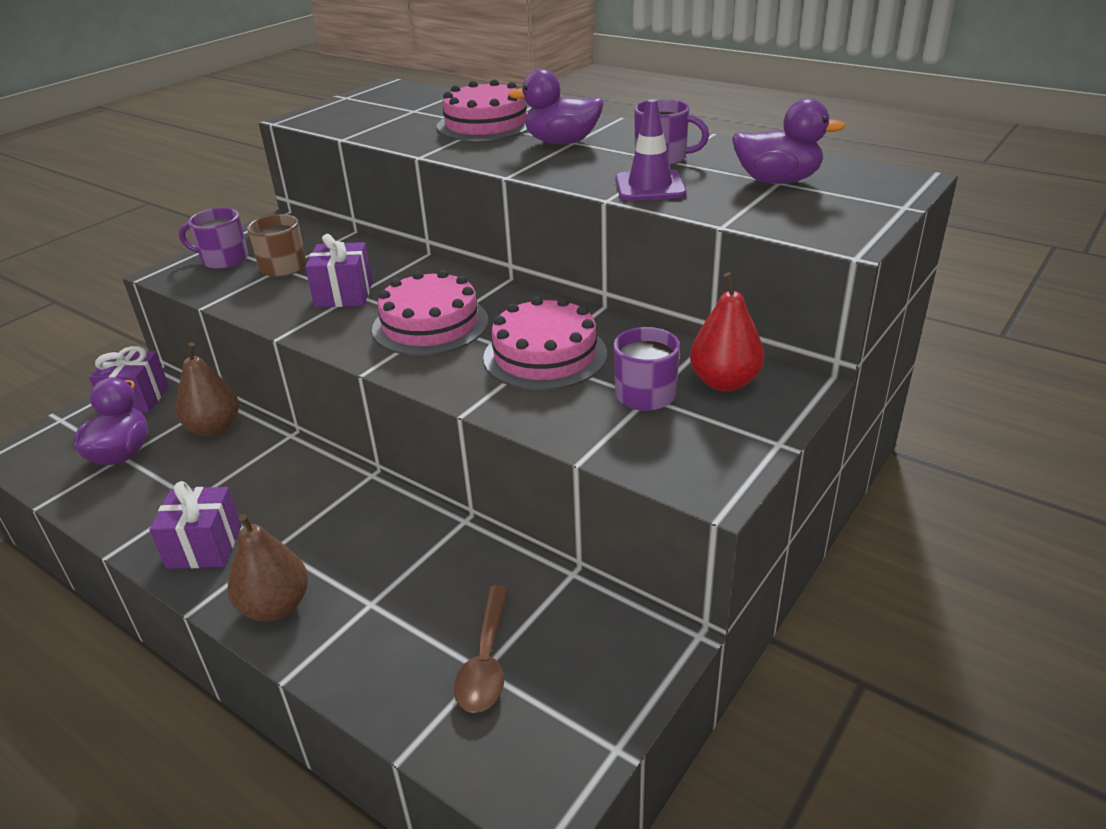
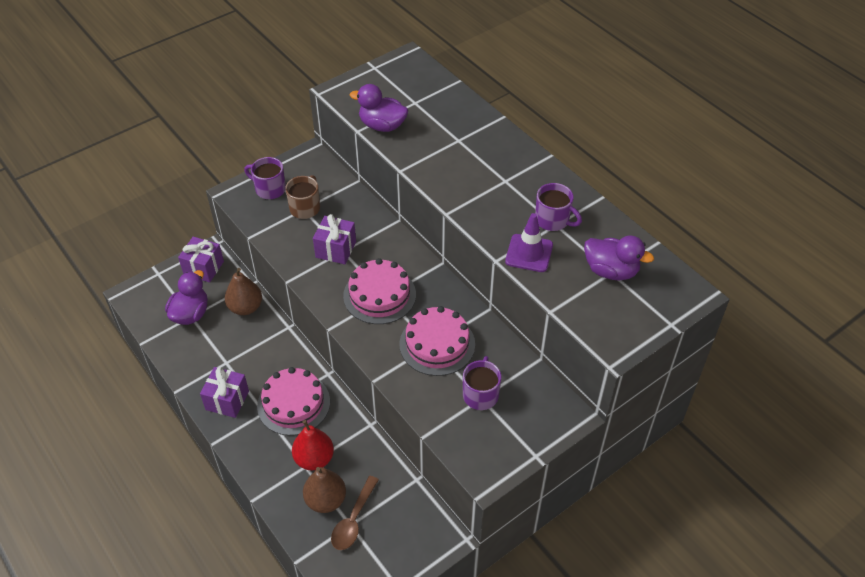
camera: 15 degrees right, 15 degrees up
(275, 606) = (257, 453): brown pear -> brown pear (326, 500)
(486, 124) = (457, 138): pink cake -> pink cake (293, 403)
(561, 142) = (497, 179): purple duck -> purple duck (382, 126)
(724, 382) = (530, 399): red pear -> red pear (314, 459)

